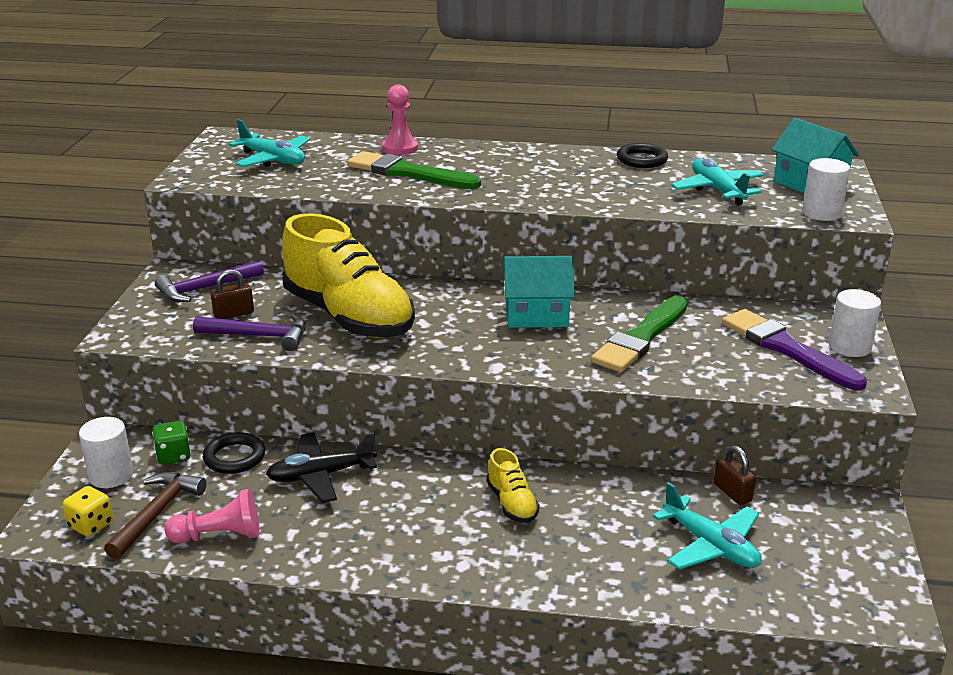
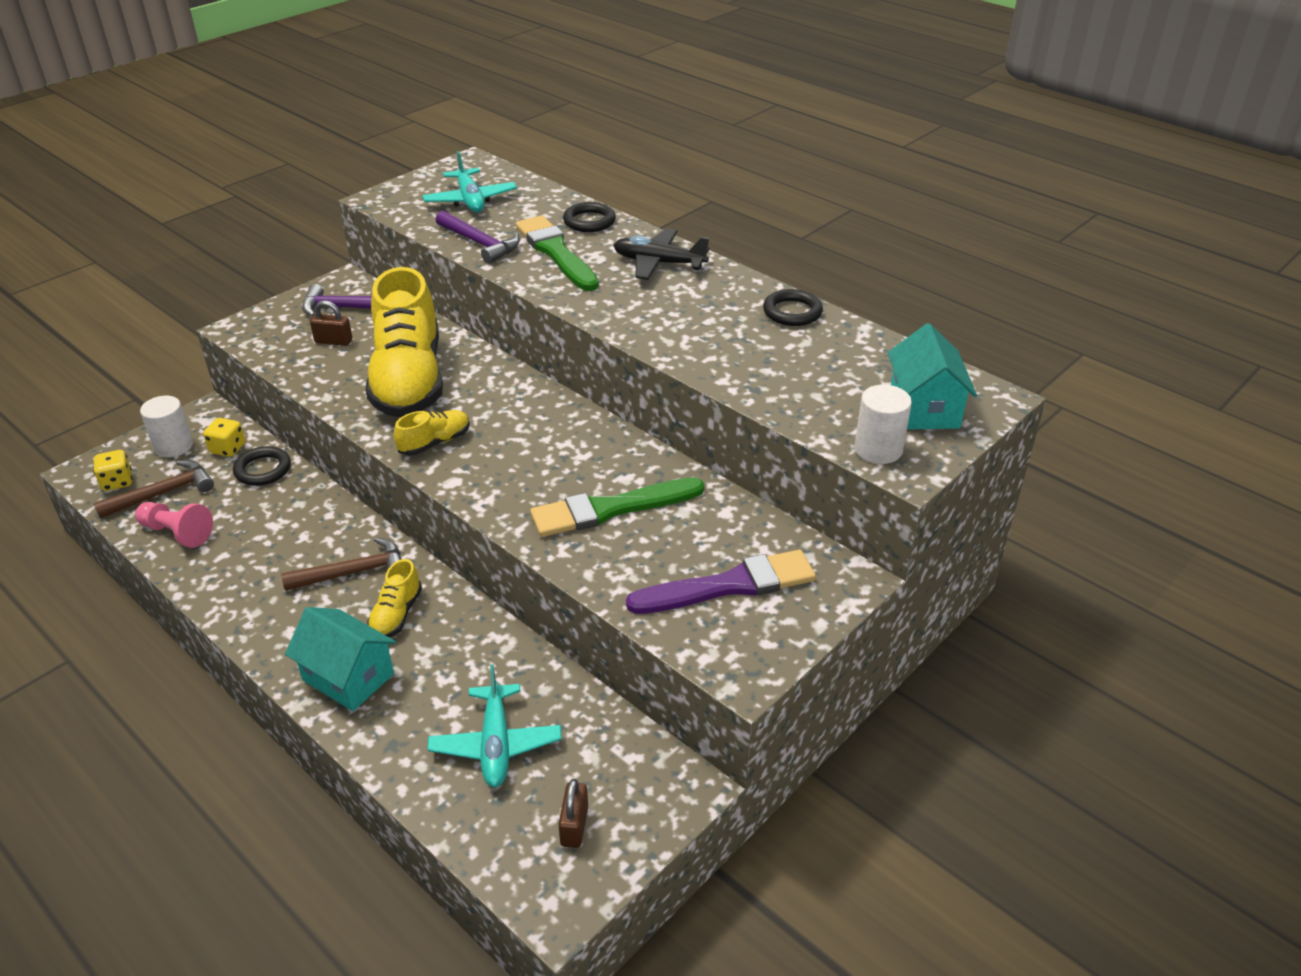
camera: 35 degrees right, 10 degrees up
(173, 456) = (228, 449): green dice -> yellow dice
(259, 336) = (324, 370): purple hammer -> purple hammer (480, 243)
(321, 475) = (298, 515): black plane -> black plane (659, 263)
(400, 148) = (589, 221): pink pawn -> black ring
(432, 492) = (354, 572): none -> brown hammer
(440, 348) = (435, 442): none -> yellow shoe
(536, 315) = (555, 444): turquoise house -> turquoise house (348, 677)
(717, 190) = (811, 378): turquoise plane -> none
(732, 493) = (582, 704): brown padlock -> brown padlock (574, 826)
(787, 349) = (729, 585): purple brush -> purple brush turned 75 degrees clockwise
(849, 347) = (797, 614): white cylinder -> none

